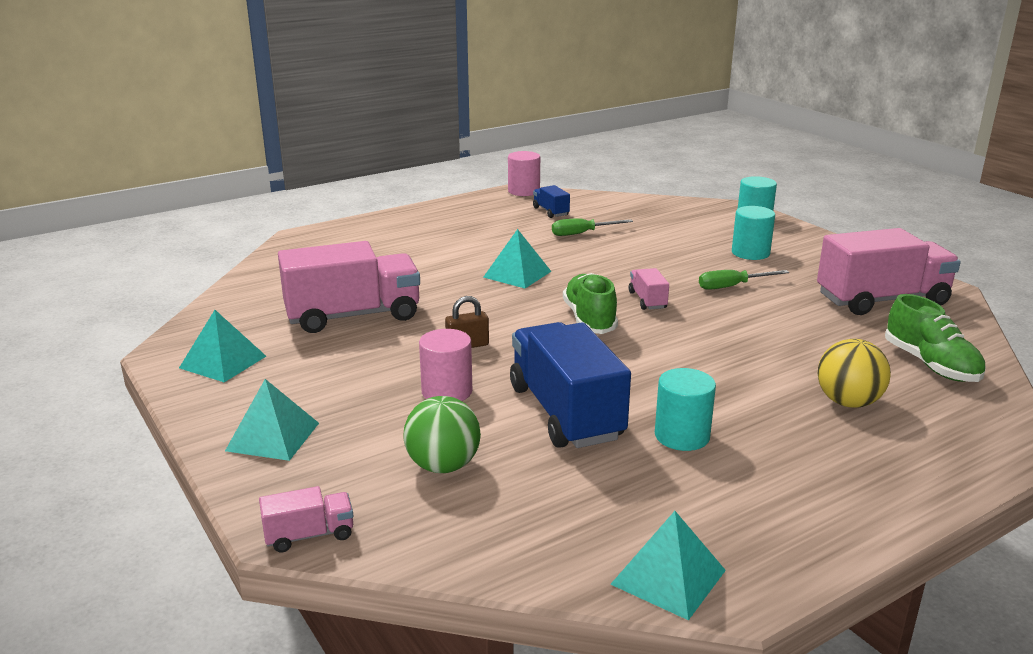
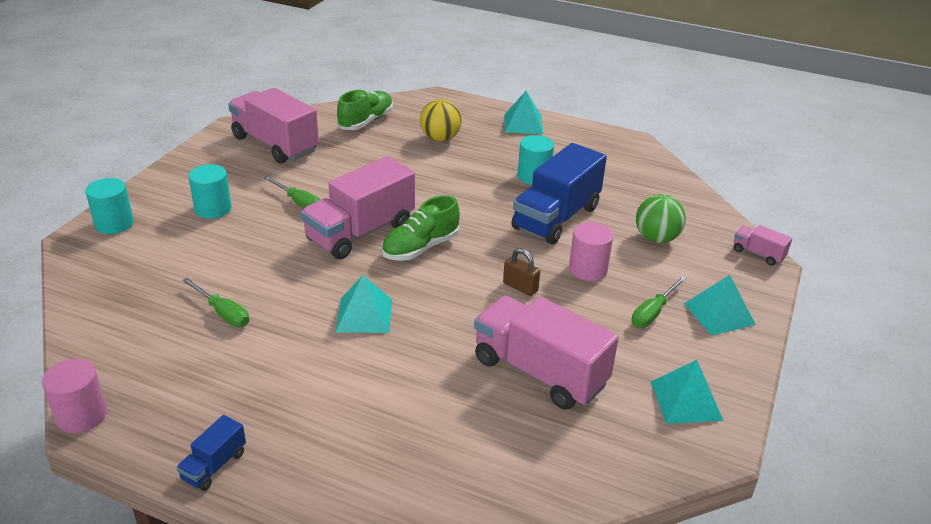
camera: 125 degrees left, 10 degrees up
(334, 397) = (652, 313): none -> green screwdriver
(551, 211) = (159, 360): blue truck -> blue truck (214, 466)
(647, 300) = (360, 232): pink truck -> pink truck, size x2.21
(668, 577) = (644, 156): turquoise pyramid -> turquoise pyramid (523, 124)

